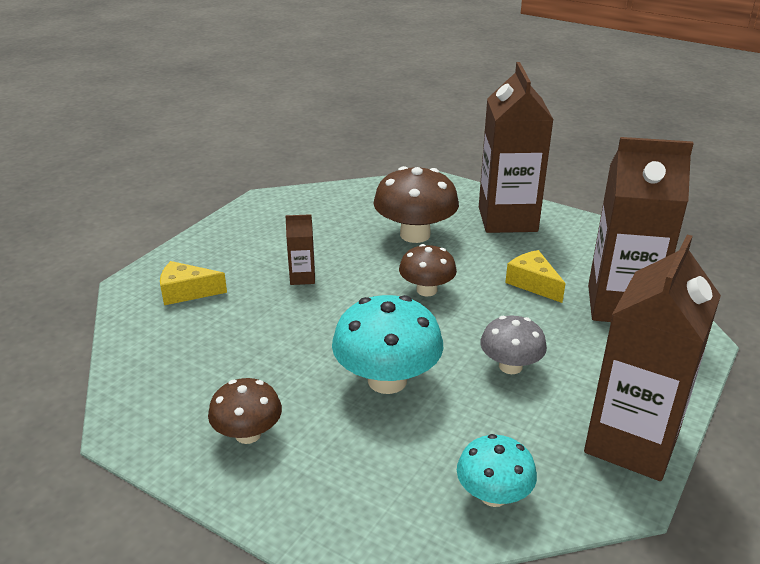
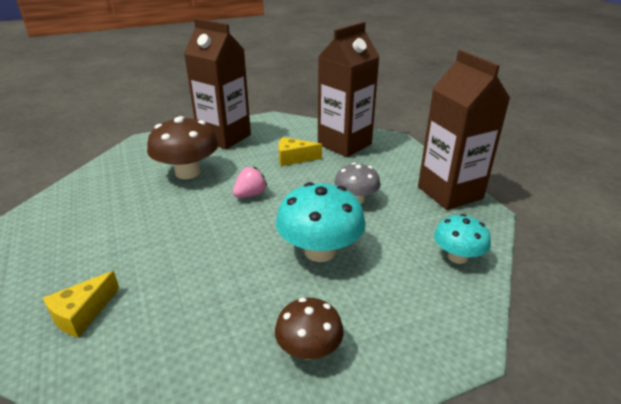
camera: 55 degrees left, 0 degrees up
(302, 277) = (160, 239): brown carton -> none
(426, 290) = (250, 195): brown mushroom -> pink strawberry

